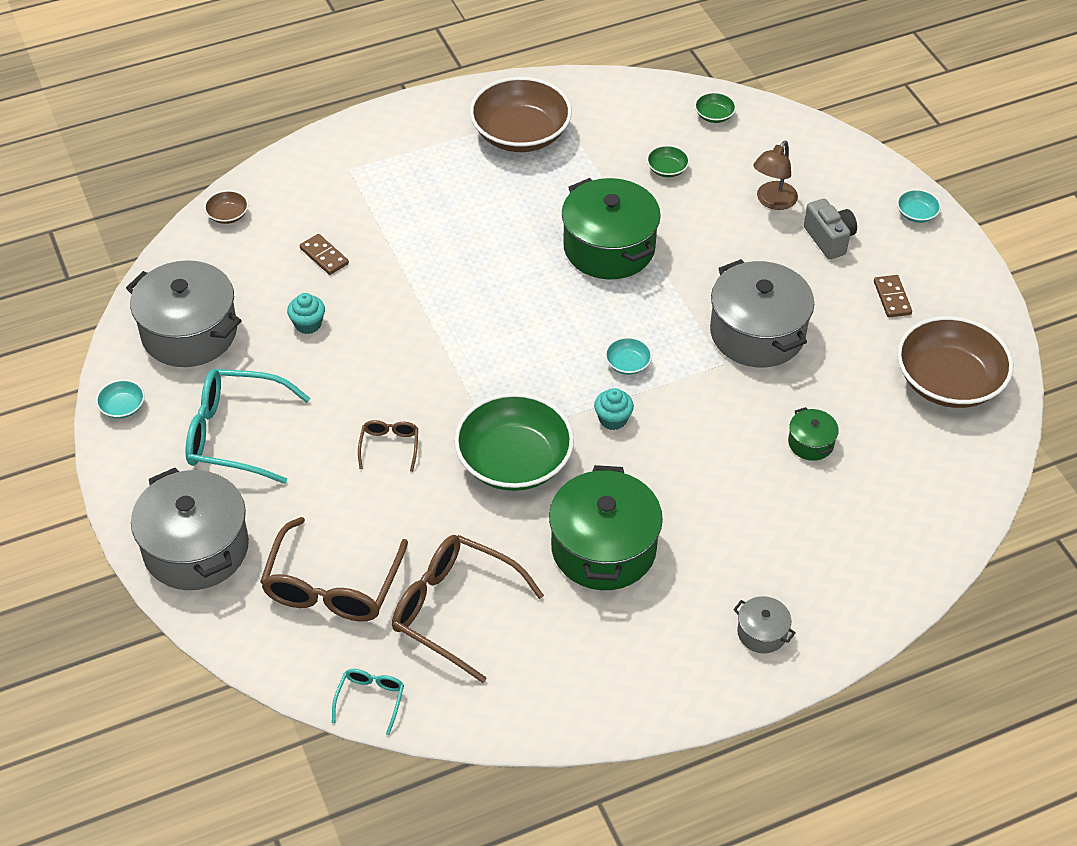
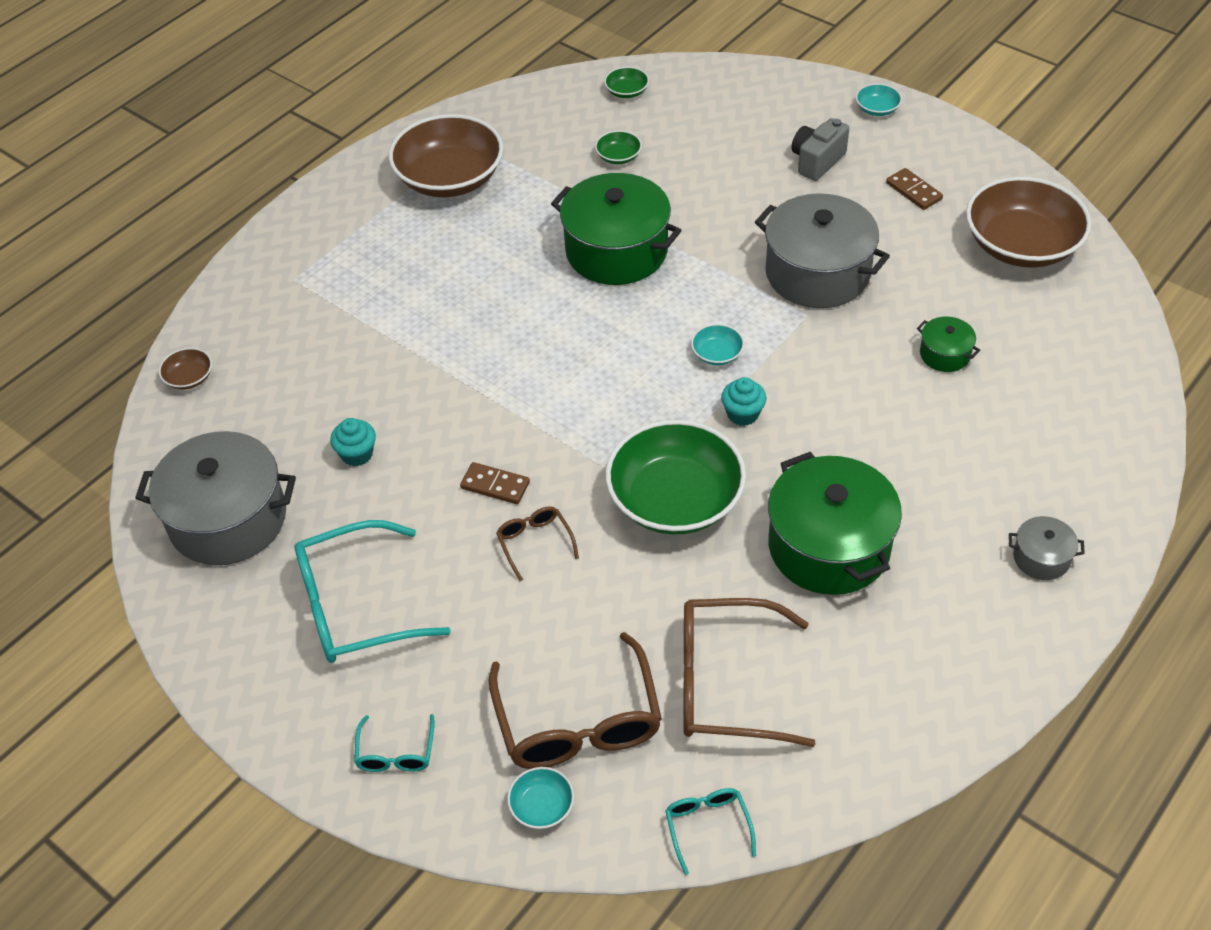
camera: 25 degrees left, 0 degrees up
(122, 407) = (203, 635): turquoise bowl -> turquoise bowl (542, 806)
(196, 548) = (396, 753): grey pot -> turquoise glasses
(324, 256) = (326, 377): brown domino -> brown domino (495, 485)
(772, 201) = (739, 148): brown lamp -> none
(829, 239) = (817, 161): grey camera -> grey camera turned 90 degrees counterclockwise

